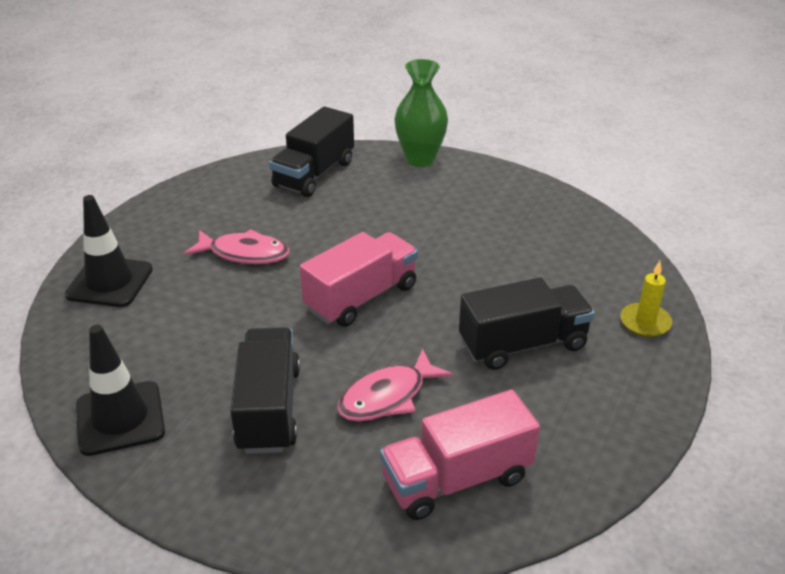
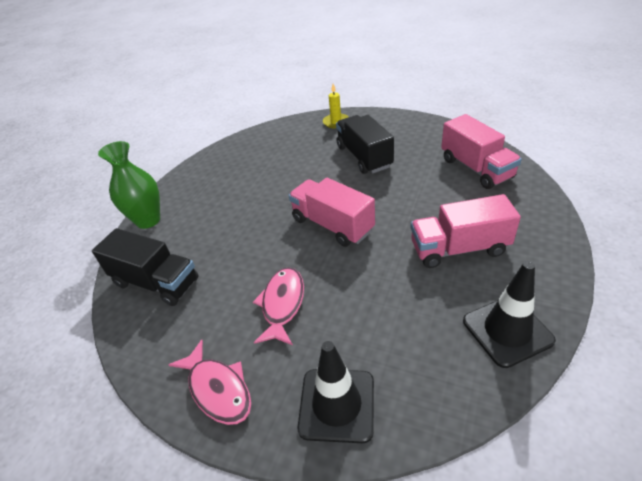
camera: 90 degrees left, 5 degrees up
(269, 409) = (459, 248): black truck -> pink truck
(387, 397) = (426, 199): pink fish -> pink fish (218, 389)

